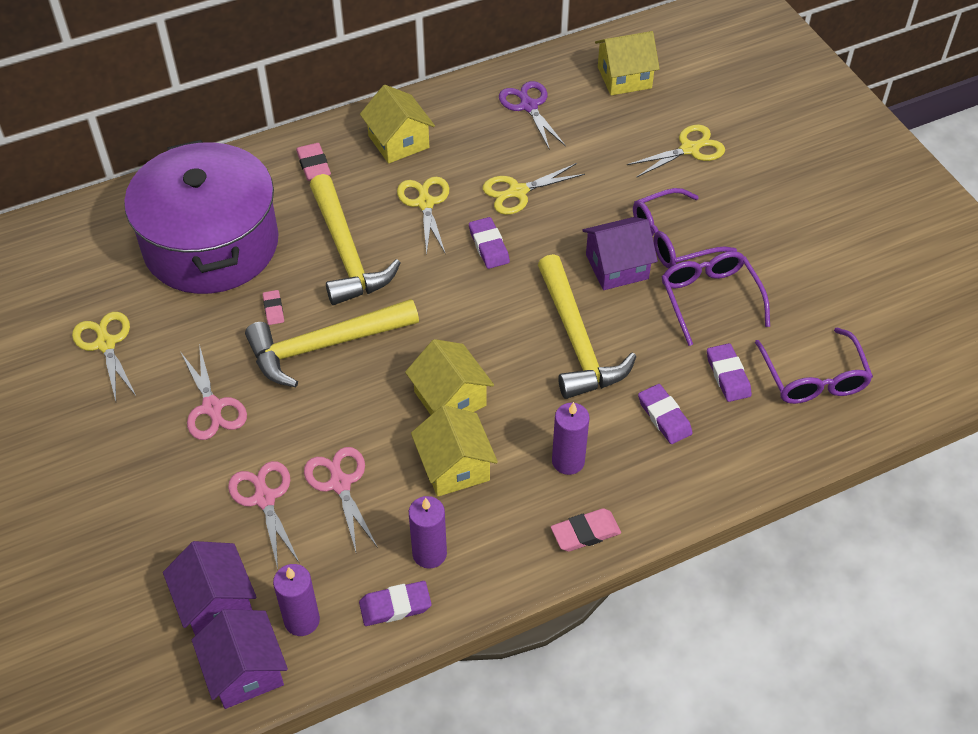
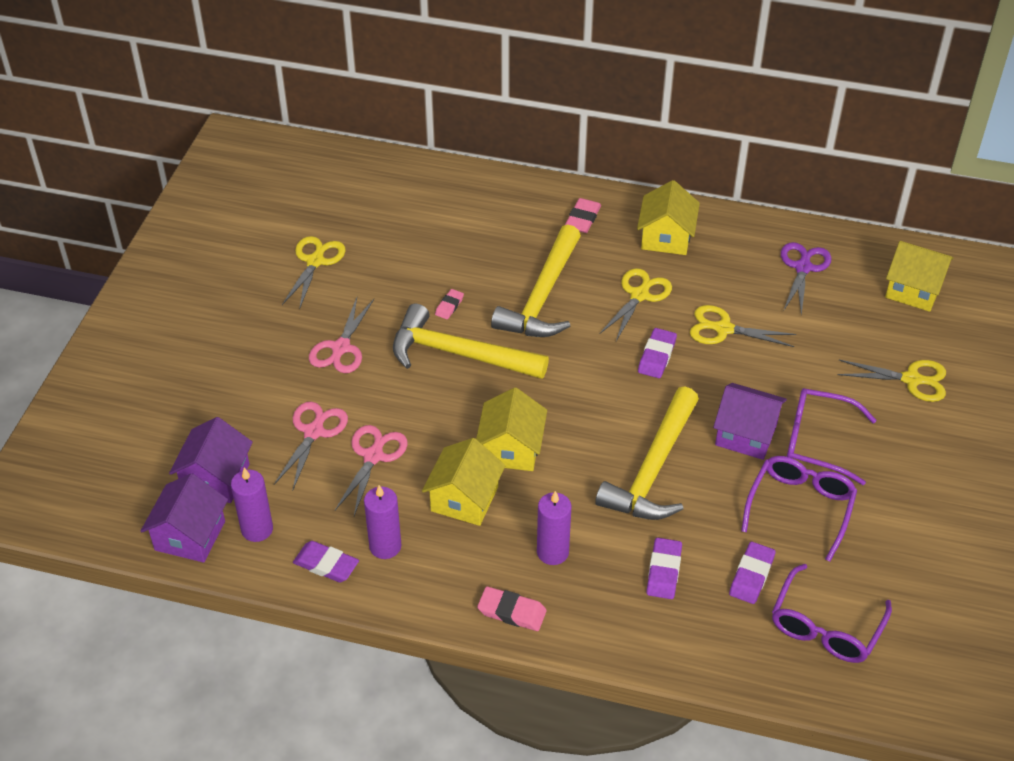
camera: 40 degrees right, 5 degrees down
(211, 244) = (451, 234): purple pot -> none

